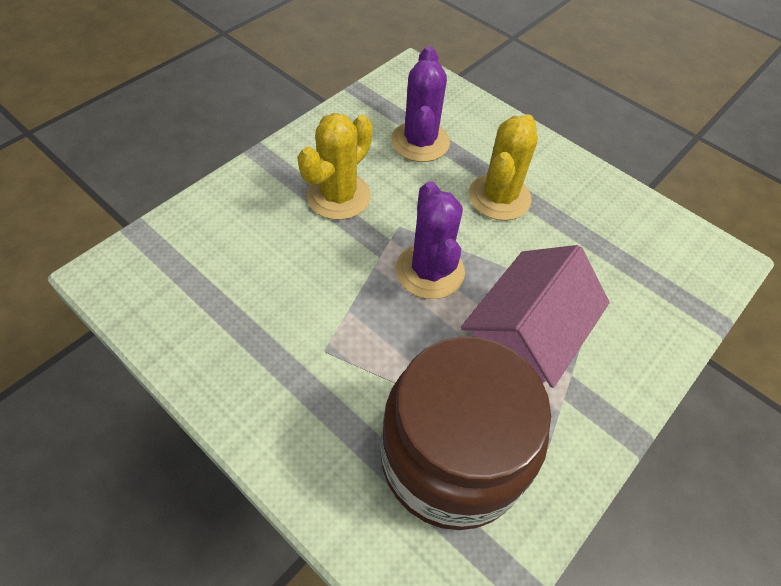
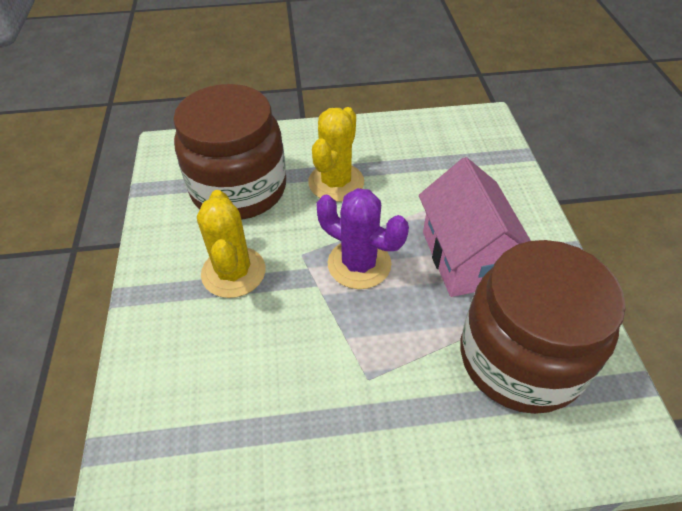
camera: 45 degrees left, 5 degrees down
(420, 142) = (239, 189): purple cactus -> brown jar
(499, 197) = (336, 182): yellow cactus -> yellow cactus turned 45 degrees clockwise

